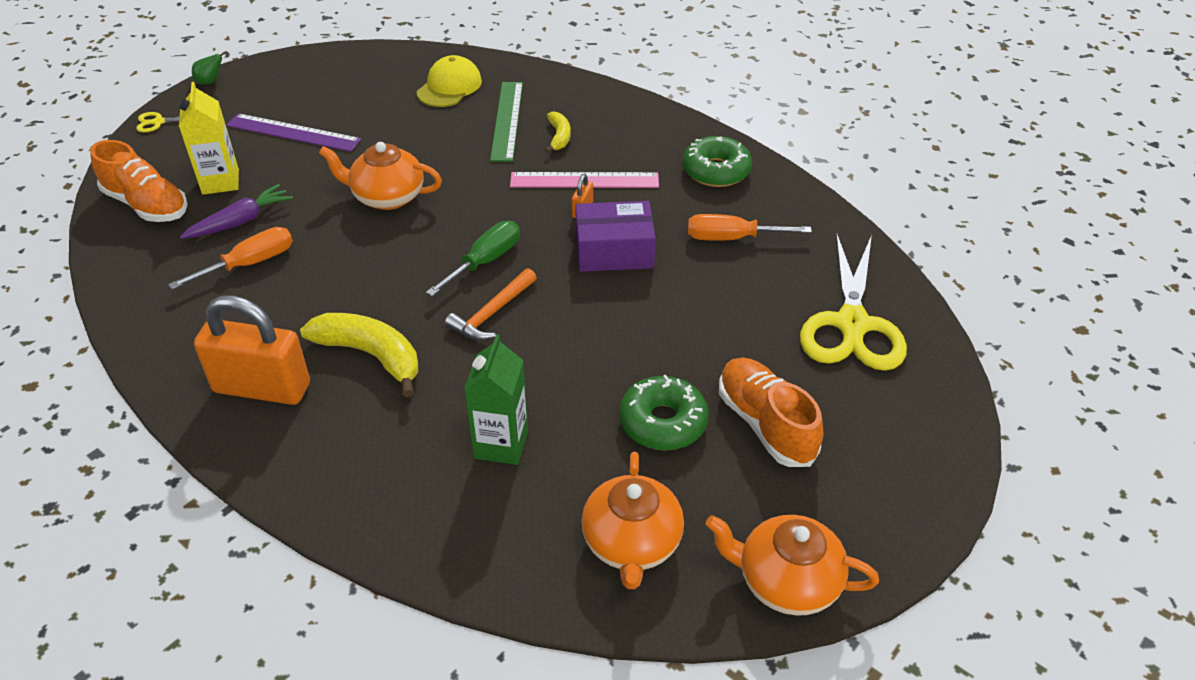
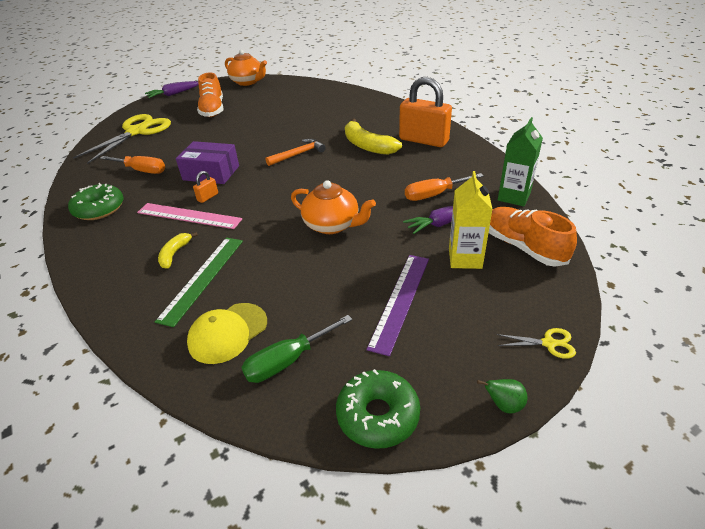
camera: 160 degrees left, 5 degrees down
(293, 132) = (400, 300): purple ruler -> purple ruler turned 75 degrees clockwise
(485, 261) = (287, 177): green screwdriver -> green screwdriver (287, 361)
(501, 444) = (320, 115): green carton -> green carton (514, 197)
(632, 543) = (289, 91): orange teapot -> none
(663, 422) = (251, 114): green donut -> green donut (378, 415)
(932, 479) = (174, 94): none -> purple carrot

